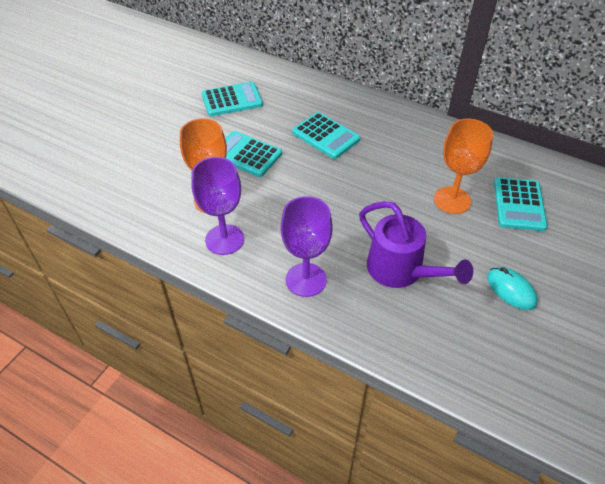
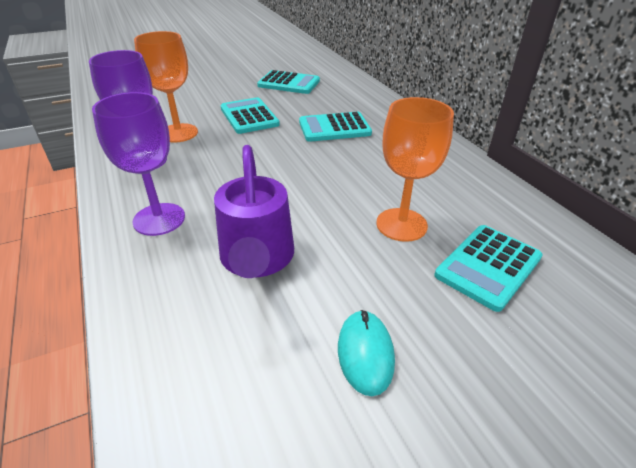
camera: 35 degrees right, 10 degrees down
(326, 136) = (334, 128): turquoise calculator -> turquoise calculator turned 90 degrees clockwise

